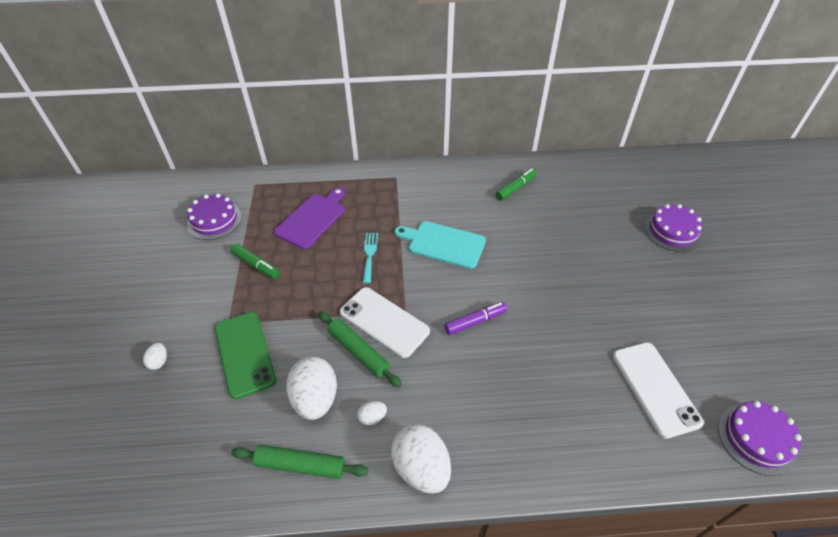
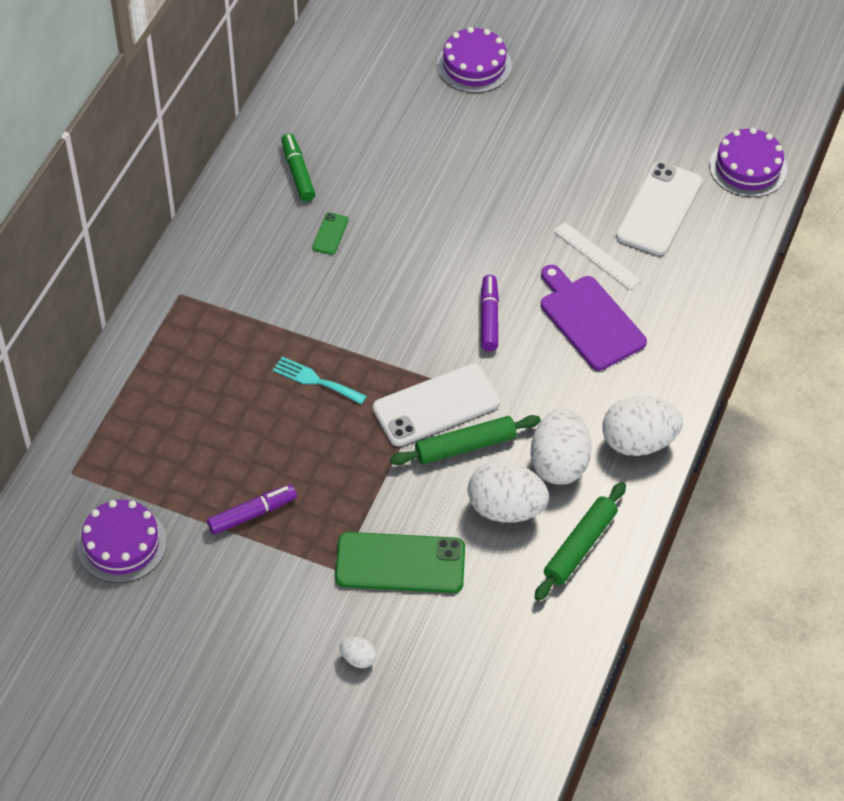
camera: 65 degrees left, 5 degrees up
(256, 265) = (252, 514): green marker -> purple marker
(312, 219) = (202, 422): purple cutting board -> purple cutting board (589, 320)
(372, 417) = (559, 463): white egg -> white egg, size x2.21
(443, 244) = (348, 295): turquoise cutting board -> none
(483, 218) = (330, 234): none -> green phone
(577, 364) = (597, 255): none -> white ruler
(655, 388) = (659, 209): white phone -> white phone turned 75 degrees counterclockwise

